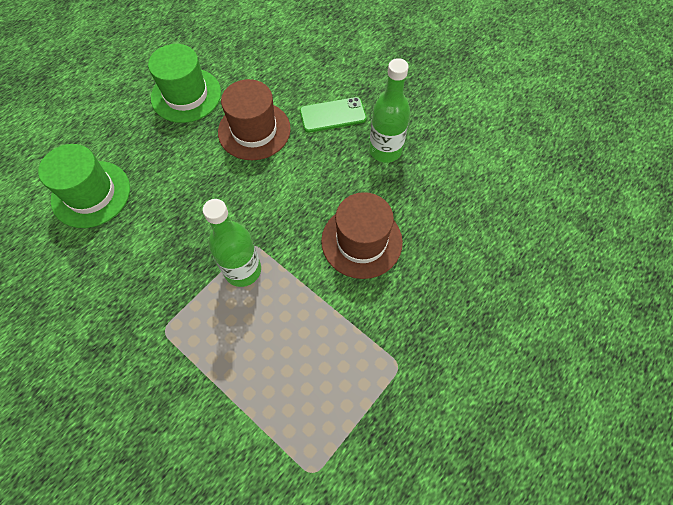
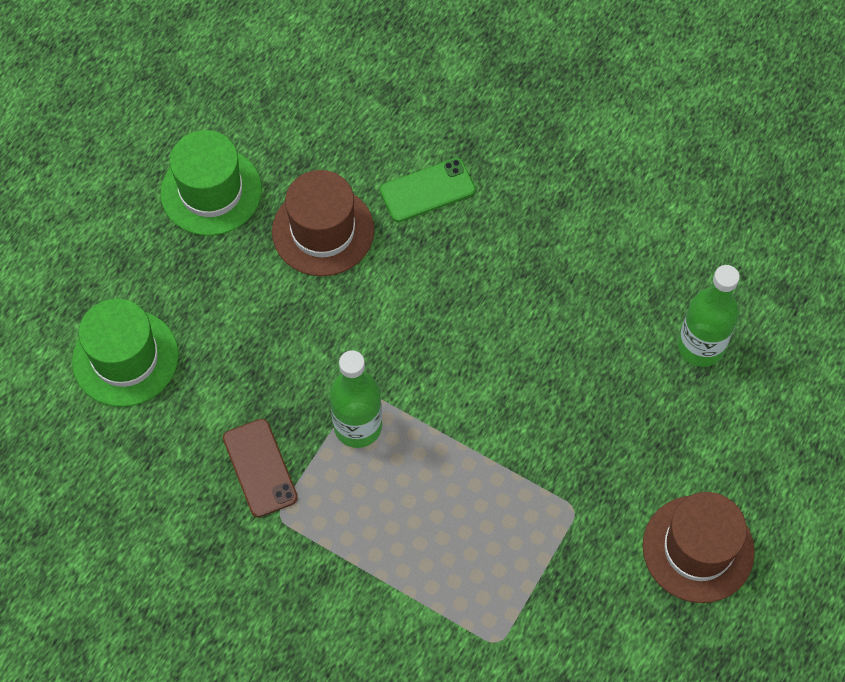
camera: 10 degrees left, 0 degrees up
(161, 289) = (260, 468): none -> brown phone
(361, 241) = (502, 364): brown hat -> brown hat (698, 549)
(385, 150) = (510, 232): green bottle -> green bottle (700, 346)

